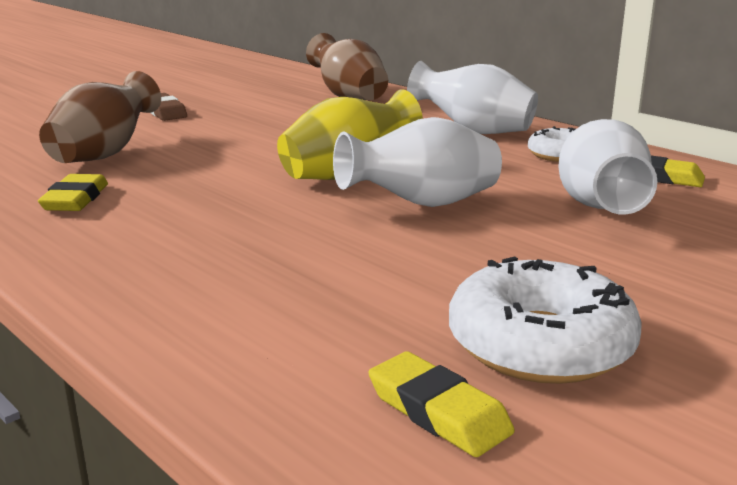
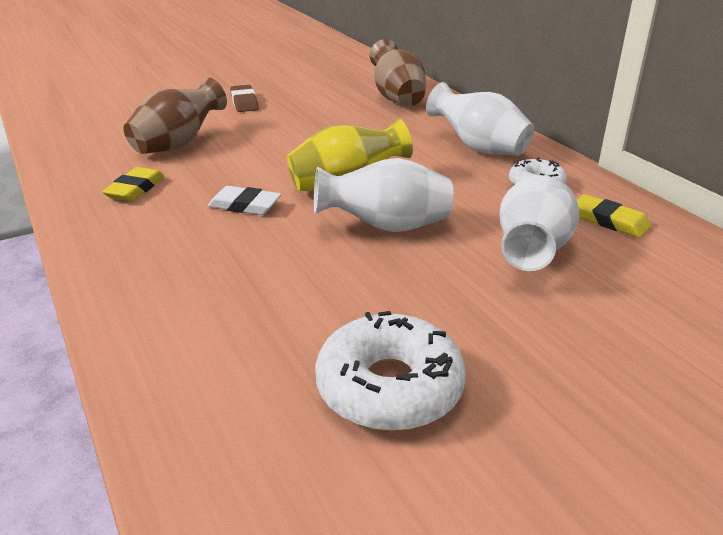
camera: 15 degrees right, 10 degrees up
(234, 201) = (245, 205): none -> white eraser
(438, 411) = (275, 437): yellow eraser -> none

